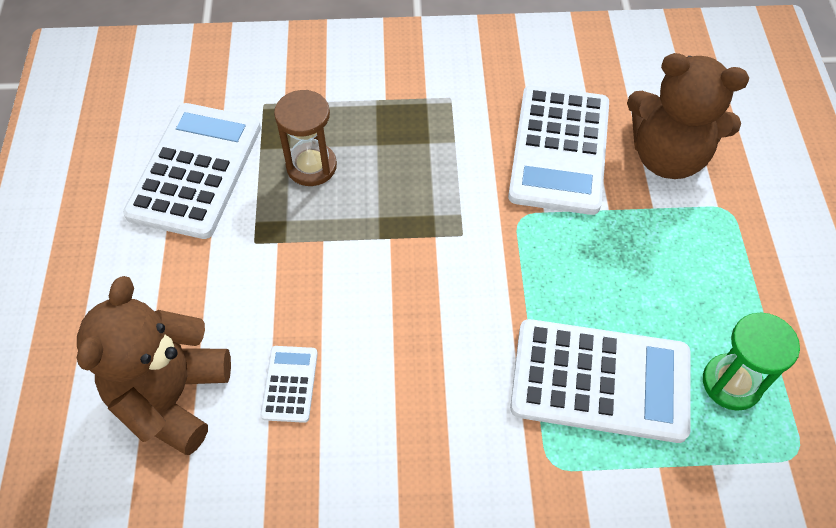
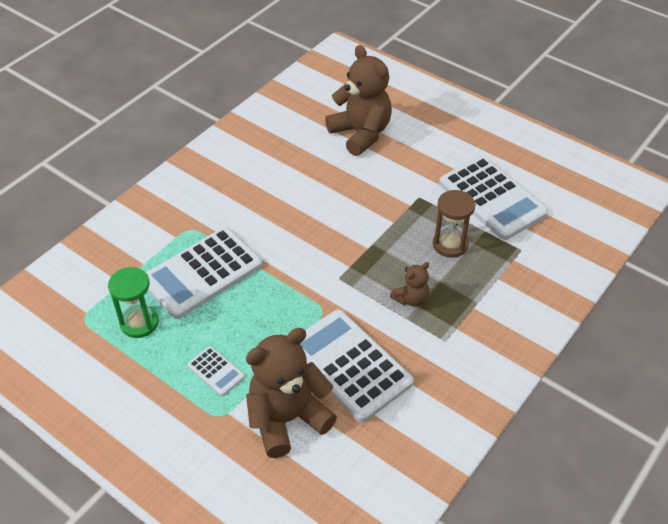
camera: 130 degrees right, 10 degrees down
(290, 384) = (326, 170): white calculator -> white calculator (216, 371)
(425, 153) = (411, 299): none -> brown teddy bear

